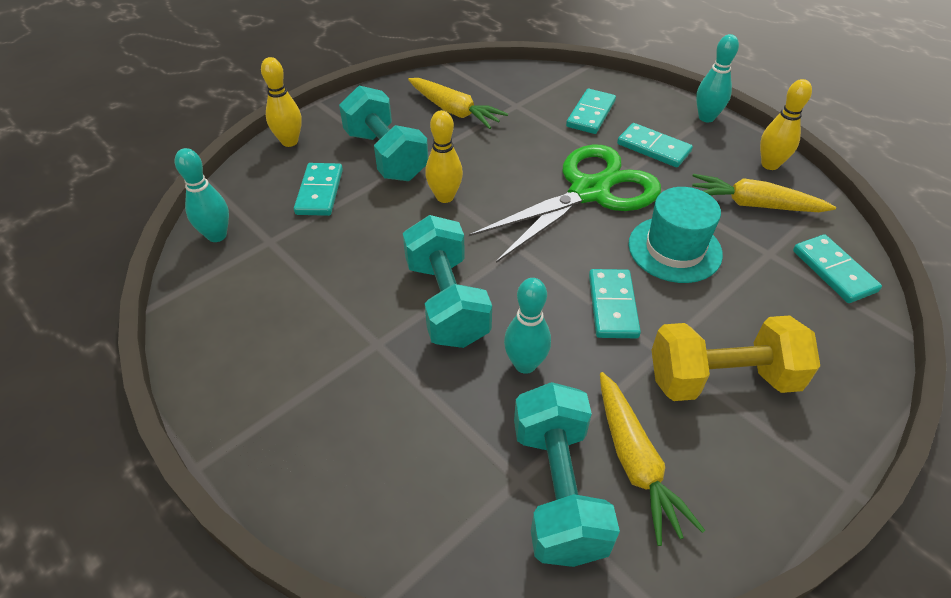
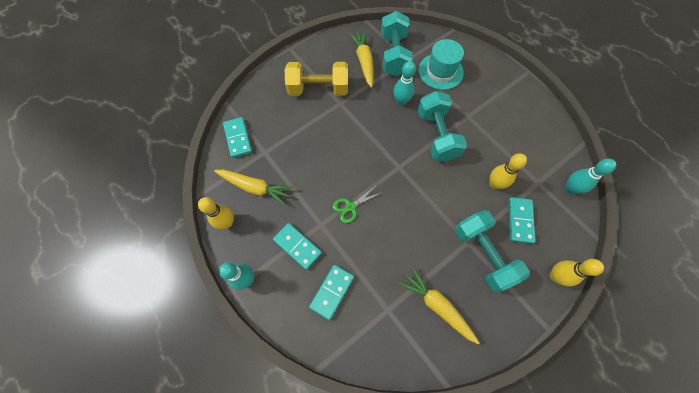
camera: 175 degrees left, 20 degrees up
(445, 197) = (440, 209): yellow bowling pin -> yellow bowling pin (494, 184)
(590, 192) = (350, 207): green scissors -> green scissors, size x0.41
(613, 306) = (356, 127): turquoise domino -> none
(674, 249) = (314, 158): turquoise hat -> turquoise hat (440, 71)

